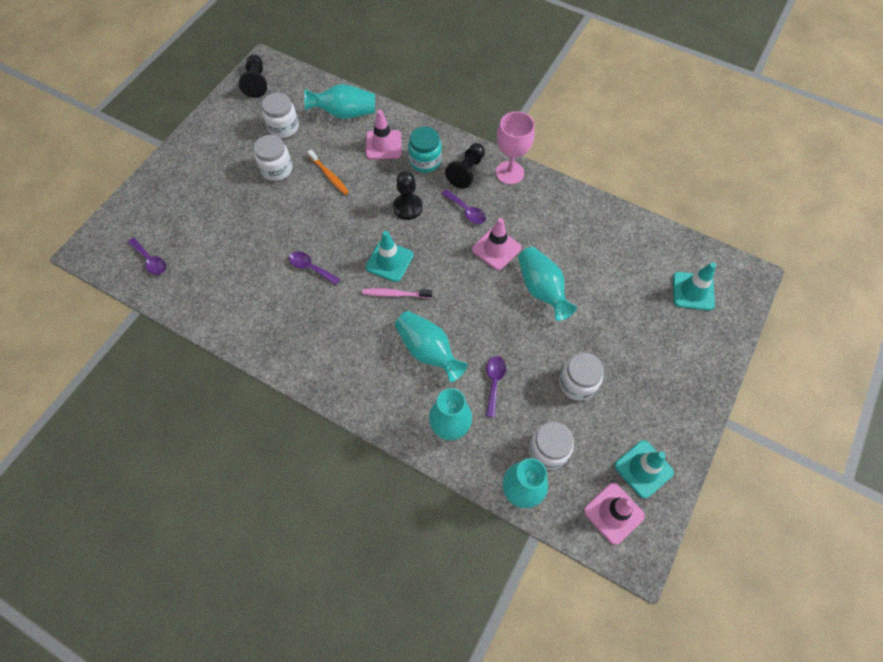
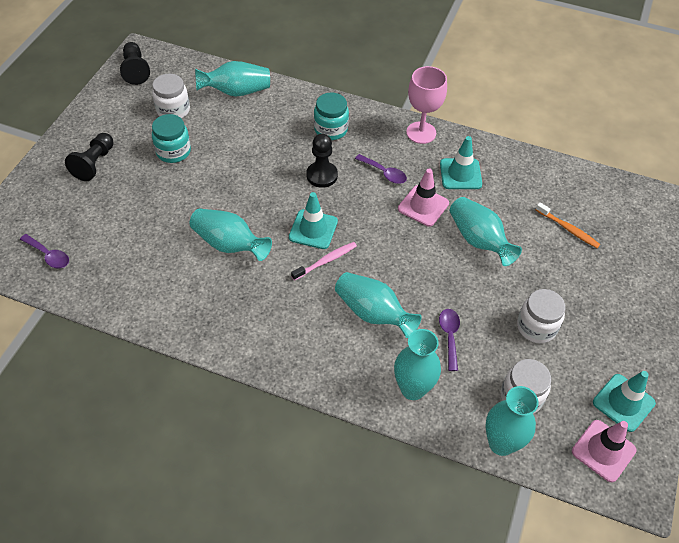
camera: 10 degrees left, 10 degrees down
(277, 169) = (173, 151): white jar -> turquoise jar
(310, 268) = (229, 244): purple spoon -> turquoise vase
(329, 176) = (232, 152): orange toothbrush -> orange toothbrush (568, 229)
(383, 145) = (284, 118): pink traffic cone -> none
(395, 294) = (326, 261): pink toothbrush -> pink toothbrush turned 150 degrees clockwise
(466, 171) = (376, 135): black pawn -> black pawn (94, 163)
(693, 291) = (631, 226): turquoise traffic cone -> turquoise traffic cone (460, 174)

